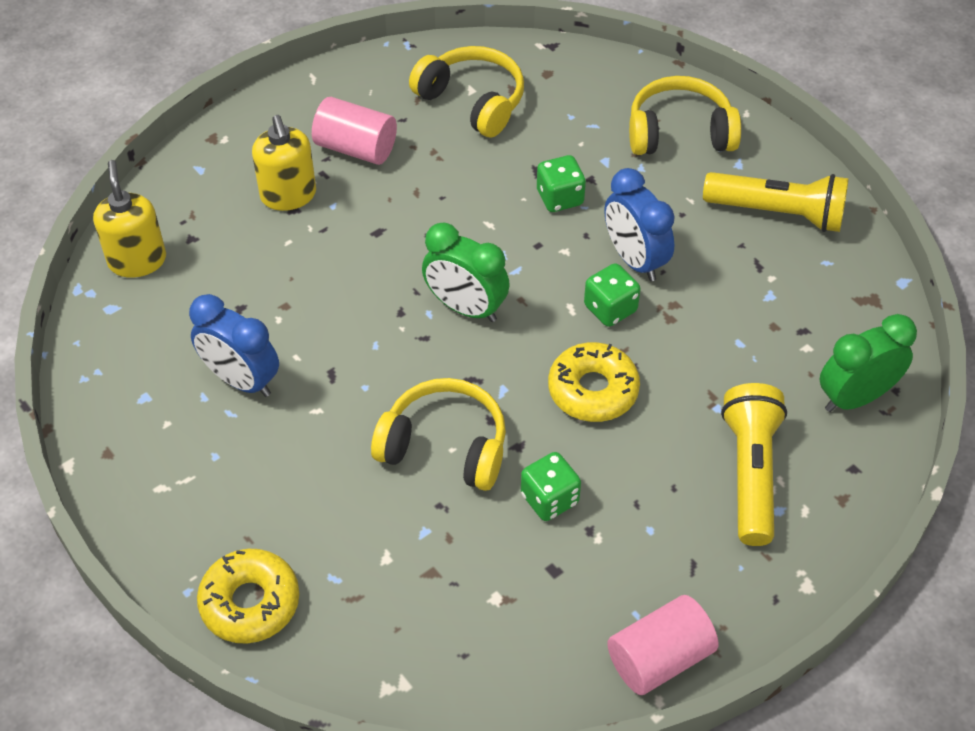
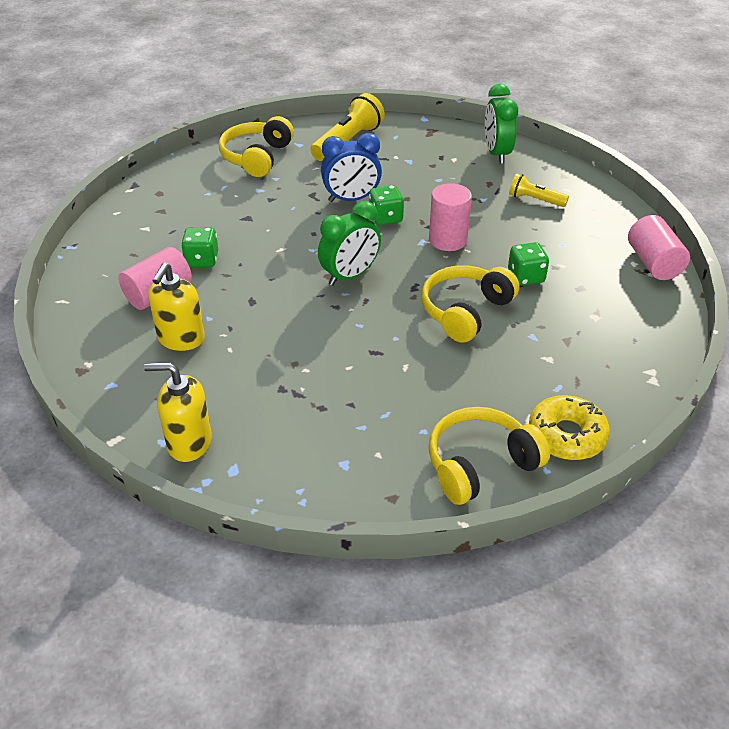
camera: 70 degrees left, 10 degrees down
(241, 380) = (356, 401): blue clock -> none
(288, 195) = (181, 339): yellow soap dispenser -> yellow soap dispenser turned 105 degrees clockwise
(472, 101) = (158, 230): yellow headphones -> yellow headphones (480, 465)
(560, 198) = (278, 215): green dice -> green dice (202, 260)
(593, 390) = (448, 240): yellow donut -> pink cylinder
(750, 473) = (535, 200): yellow flashlight -> yellow flashlight, size x0.58

